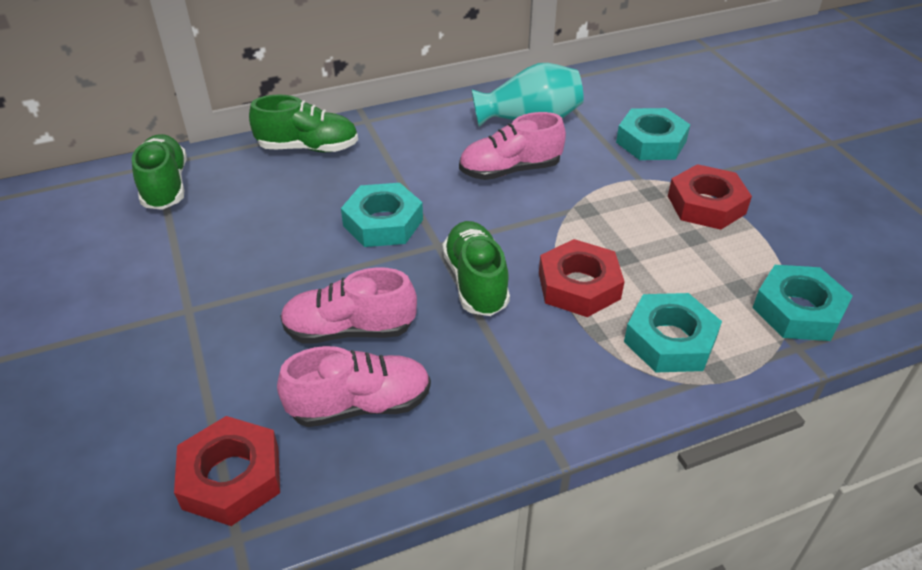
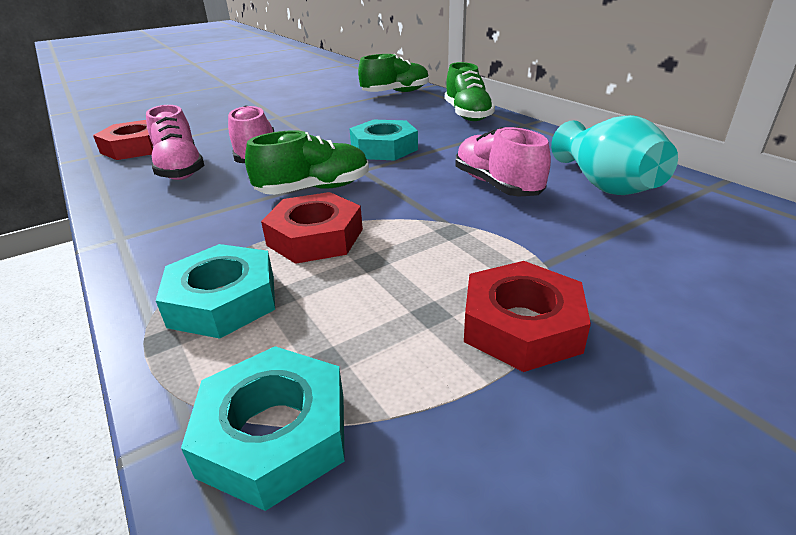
camera: 80 degrees right, 10 degrees down
(651, 142) = (650, 268): turquoise nut -> none

